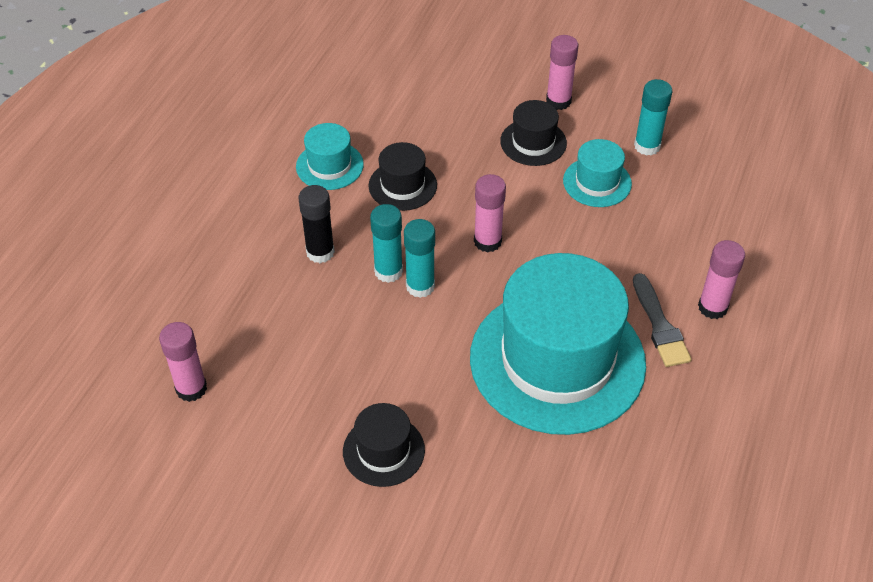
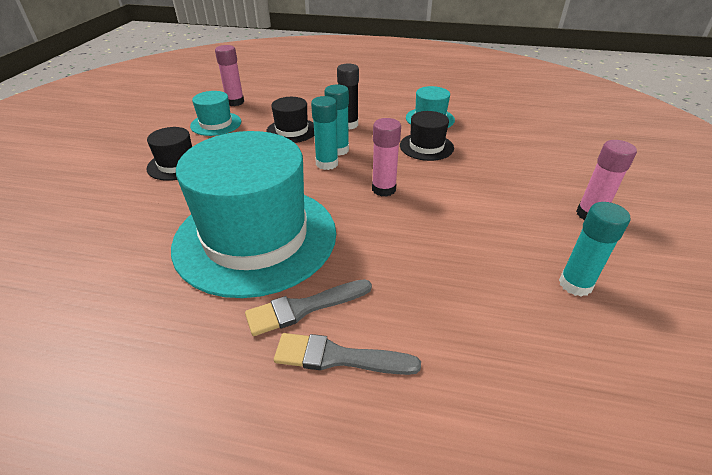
camera: 80 degrees right, 10 degrees down
(533, 142) = (519, 203): black hat -> black hat (292, 130)
(597, 182) = (492, 248): turquoise hat -> turquoise hat (216, 124)
(712, 307) = (338, 357): pink glue stick -> grey brush

